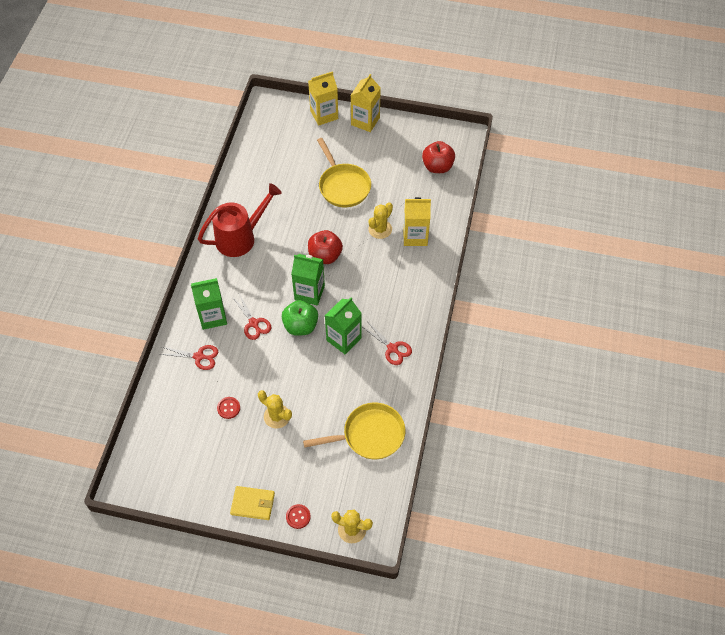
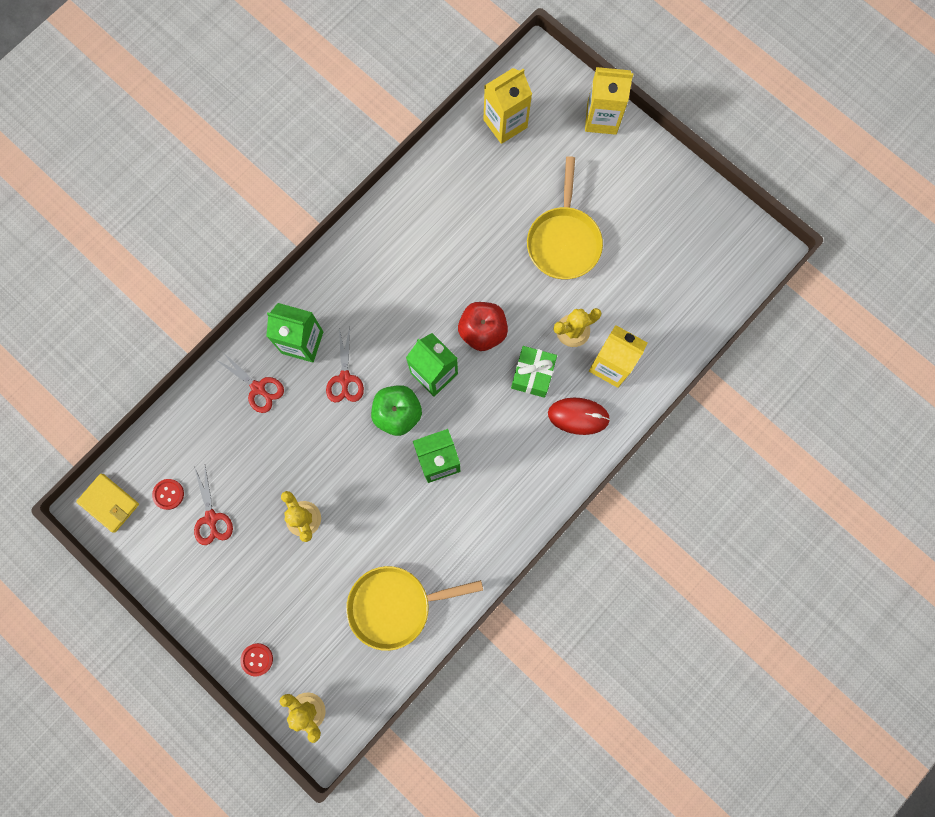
camera: 30 degrees right, 20 degrees up
(228, 408) = (255, 476): red button -> red button (168, 494)
(241, 237) = (395, 248): red watering can -> none
(253, 504) = (216, 613): yellow wallet -> yellow wallet (109, 503)
(365, 121) = (649, 156): yellow carton -> yellow carton (505, 123)
(369, 435) = (395, 605): yellow pan -> yellow pan turned 150 degrees clockwise
(371, 264) = (532, 375): none -> green gift
(392, 348) = (489, 507): red scissors -> red scissors (211, 518)
(414, 272) = (578, 416): none -> red mouse
(437, 167) = (702, 277): red apple -> none

